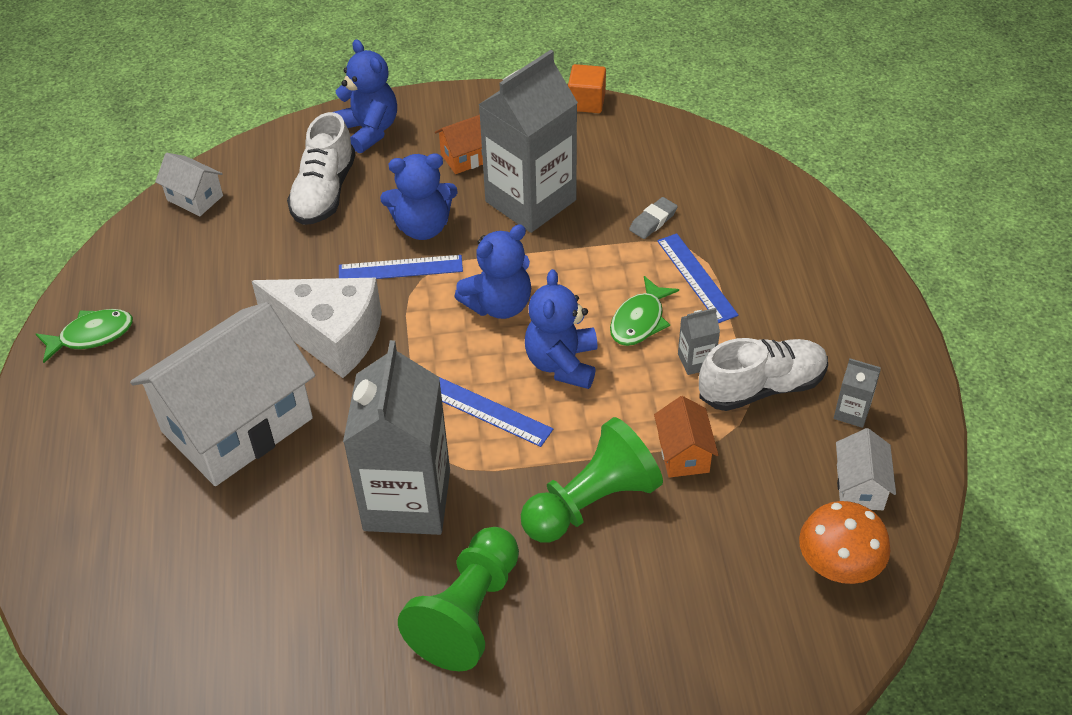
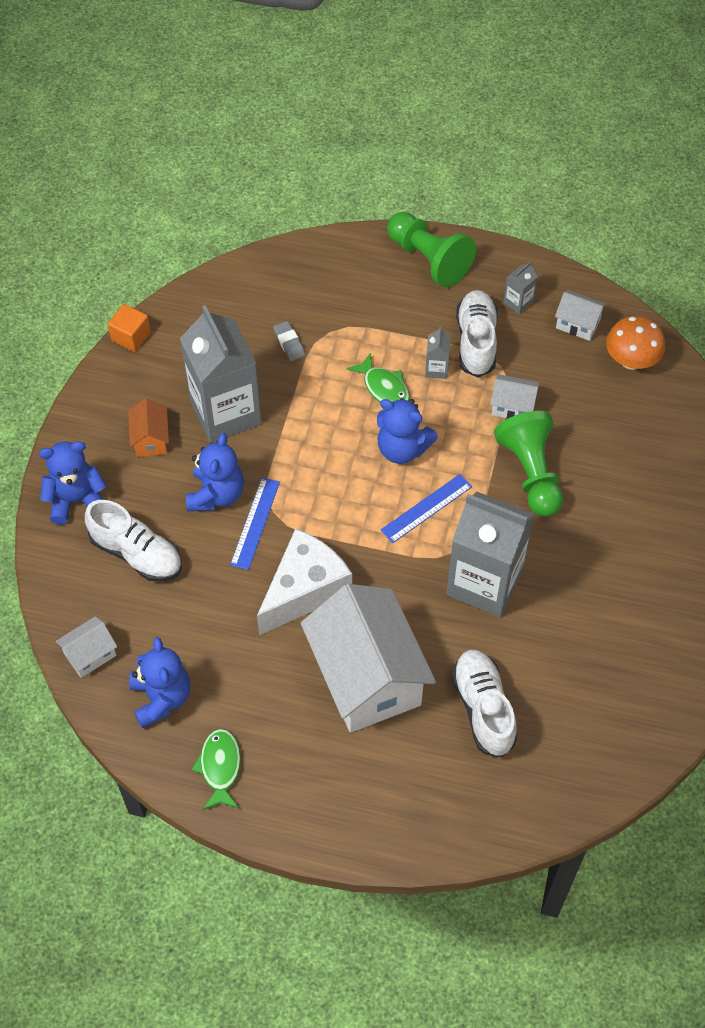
camera: 70 degrees left, 10 degrees up
(229, 550) = (483, 708): none -> white shoe
(467, 613) = (591, 573): green pawn -> green pawn (429, 259)
(499, 305) = (326, 469): blue teddy bear -> blue teddy bear (161, 698)
(683, 454) = (512, 407): orange house -> white house
(696, 277) = (359, 339): blue ruler -> none

